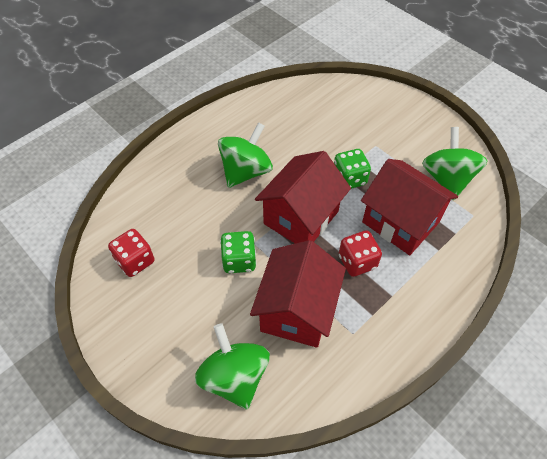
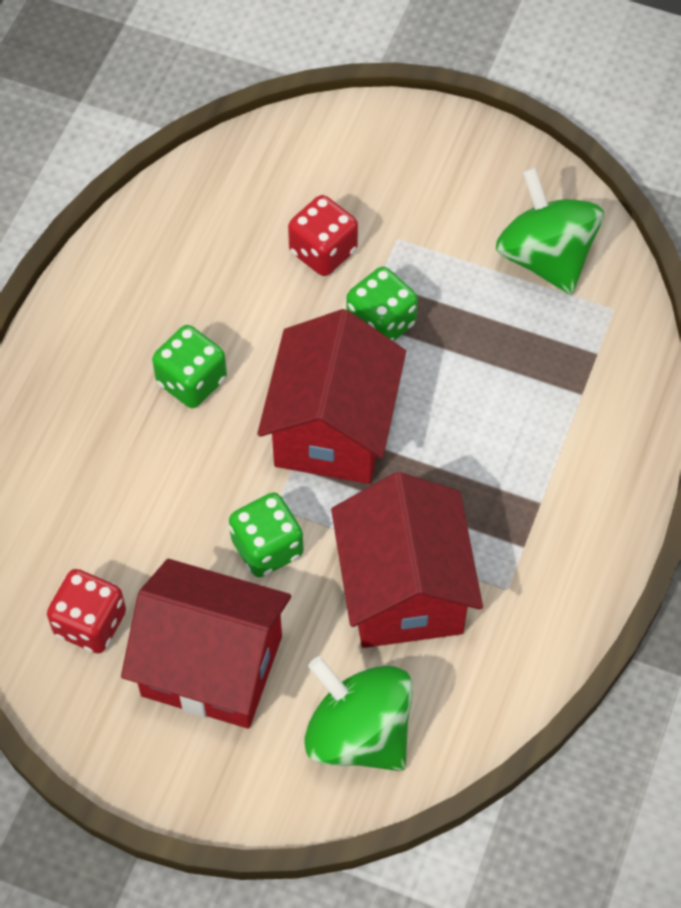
camera: 25 degrees left, 5 degrees up
(246, 171) = (191, 381): green spinning top -> green dice
(357, 262) = (461, 468): red dice -> red dice (323, 251)
(400, 222) = (501, 369): red house -> red house (212, 666)

